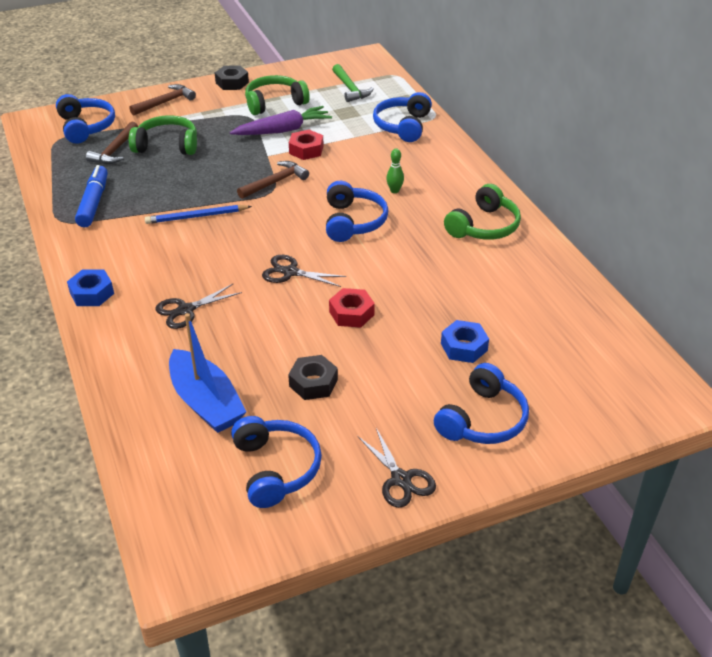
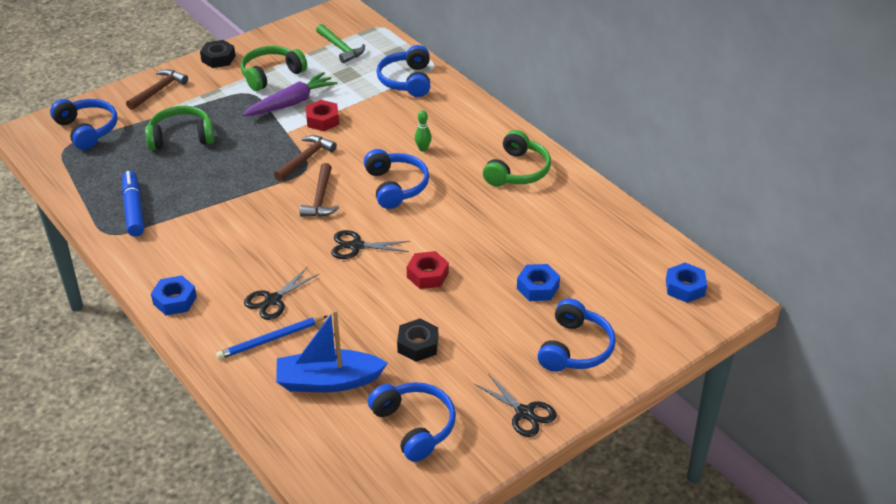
camera: 15 degrees left, 0 degrees up
(115, 150) = (130, 151): brown hammer -> brown hammer (320, 198)
(196, 217) = (243, 206): blue pencil -> blue pencil (271, 340)
(206, 402) = (328, 381): blue boat -> blue boat turned 135 degrees clockwise
(630, 377) = (685, 287): none -> blue nut

